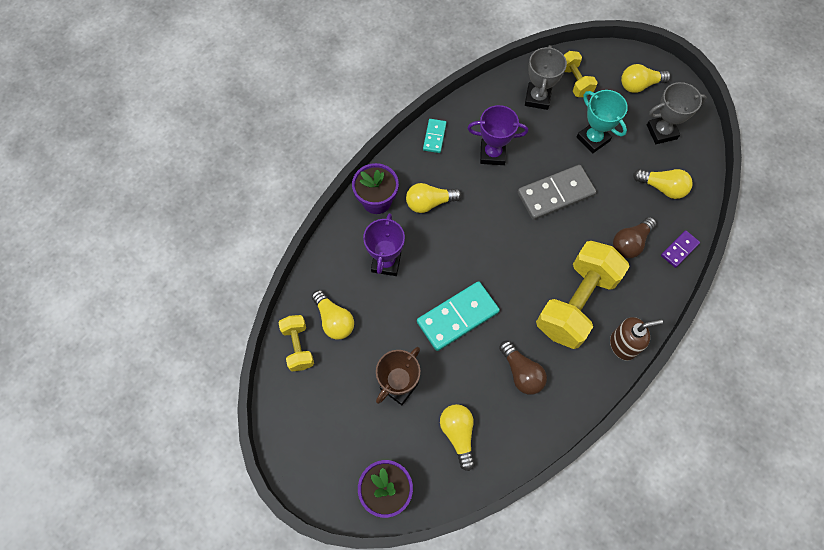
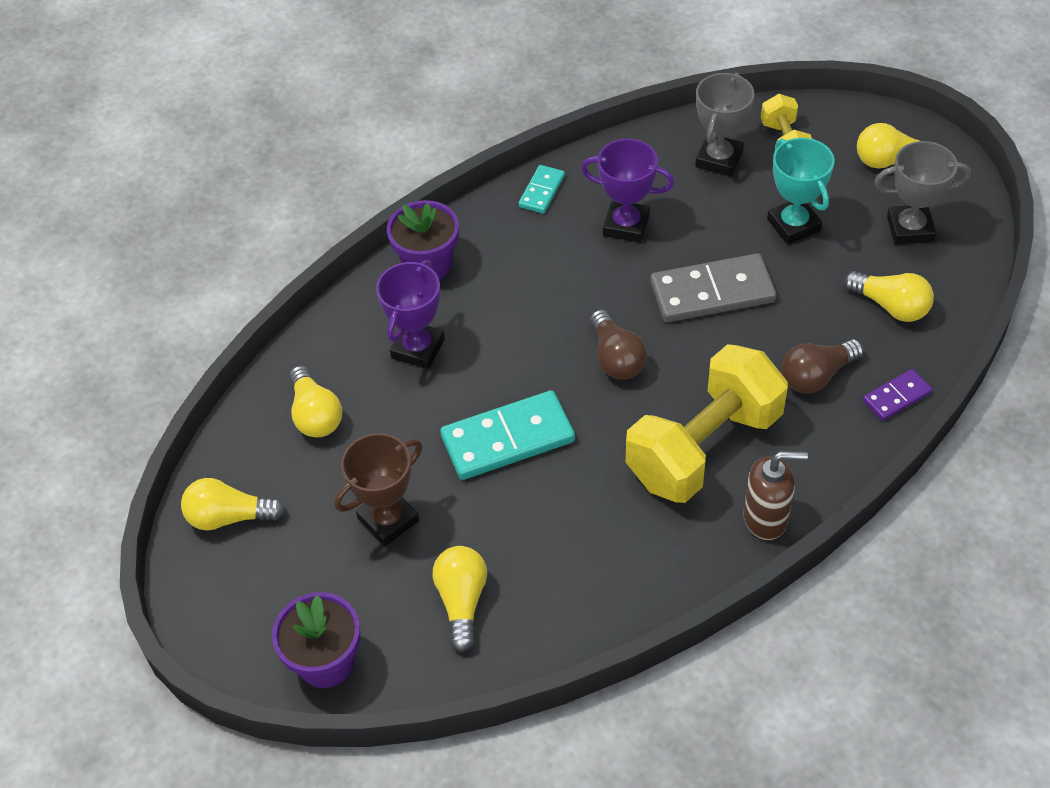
camera: 15 degrees right, 15 degrees down
(298, 346) = (250, 442): yellow dumbbell -> none
(429, 203) = (508, 278): yellow light bulb -> yellow light bulb (229, 517)
(521, 372) = (588, 531): brown light bulb -> brown light bulb (616, 358)

